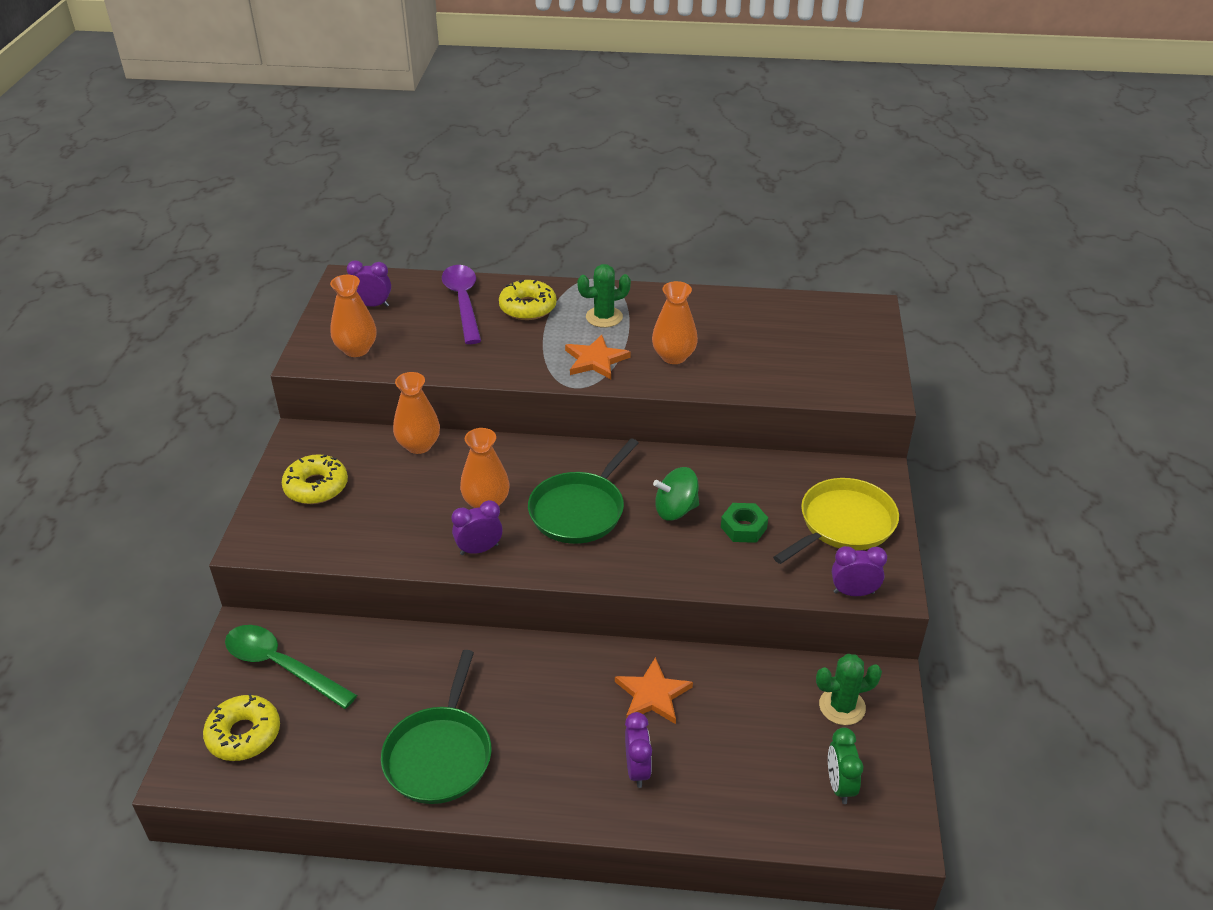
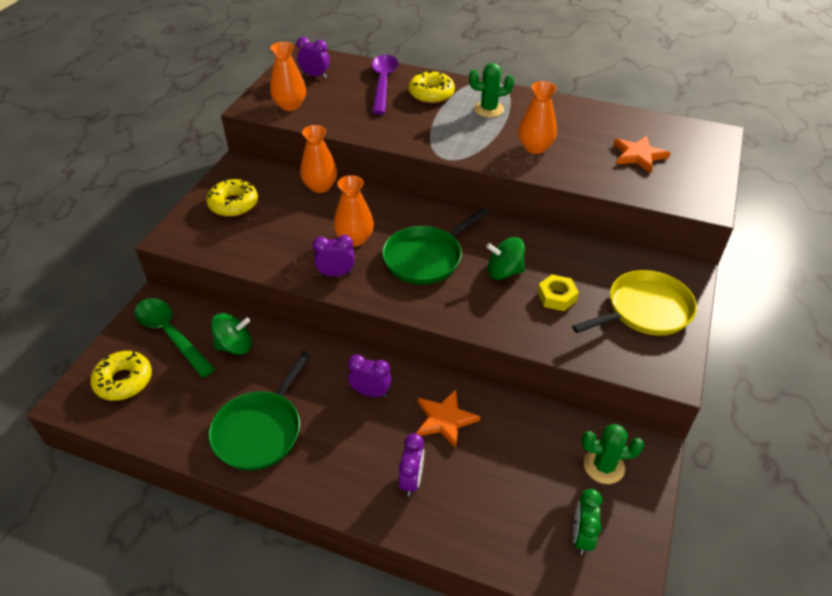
camera: 15 degrees right, 5 degrees up
(370, 663) = (235, 346): none -> green spinning top
(595, 360) = (470, 140): orange star -> orange star (639, 155)
(743, 528) = (556, 297): green nut -> yellow nut
(853, 592) = (637, 370): purple clock -> purple clock (370, 392)

